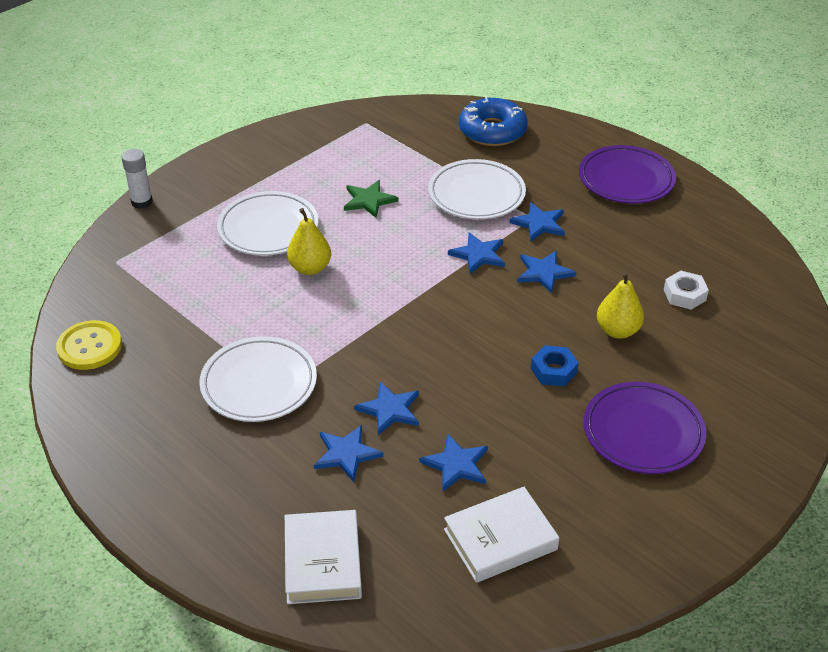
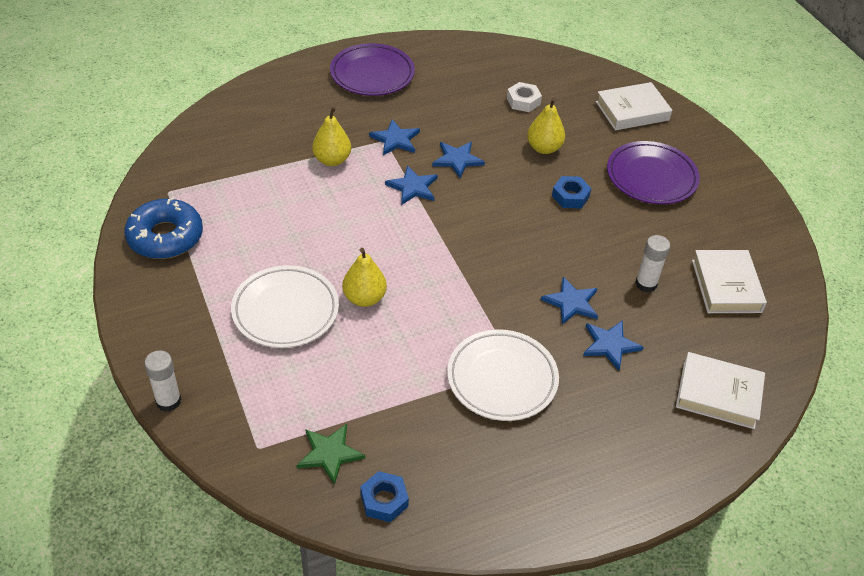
camera: 70 degrees left, 5 degrees up
(89, 347) = (384, 500): yellow button -> blue nut
(368, 200) = (292, 228): green star -> green star (329, 453)
(456, 464) = (646, 284): blue star -> white glue stick
(476, 194) = (332, 160): white plate -> yellow pear
(492, 131) = (248, 118): blue donut -> blue donut (165, 237)
(753, 389) = (632, 111): none -> white book

